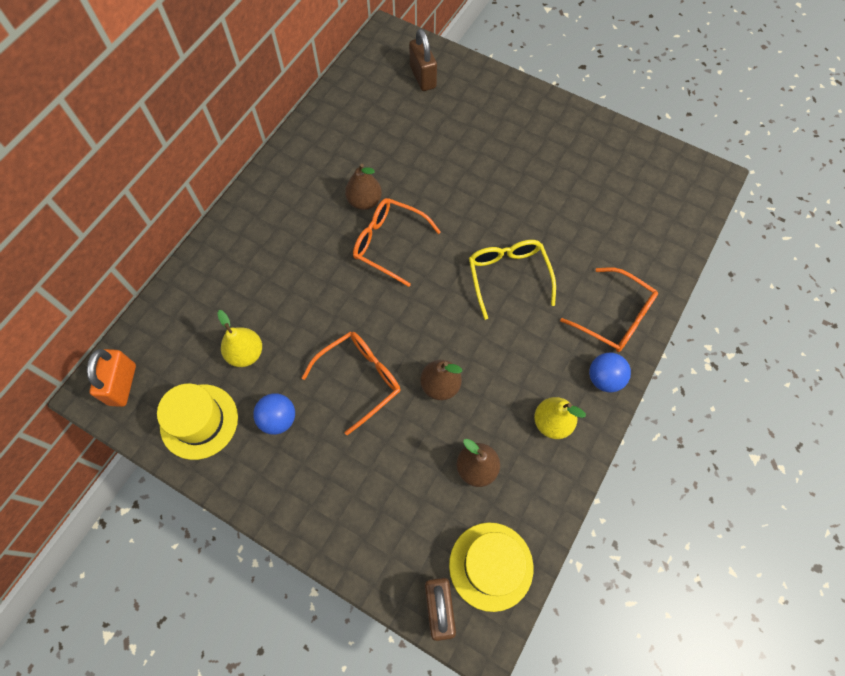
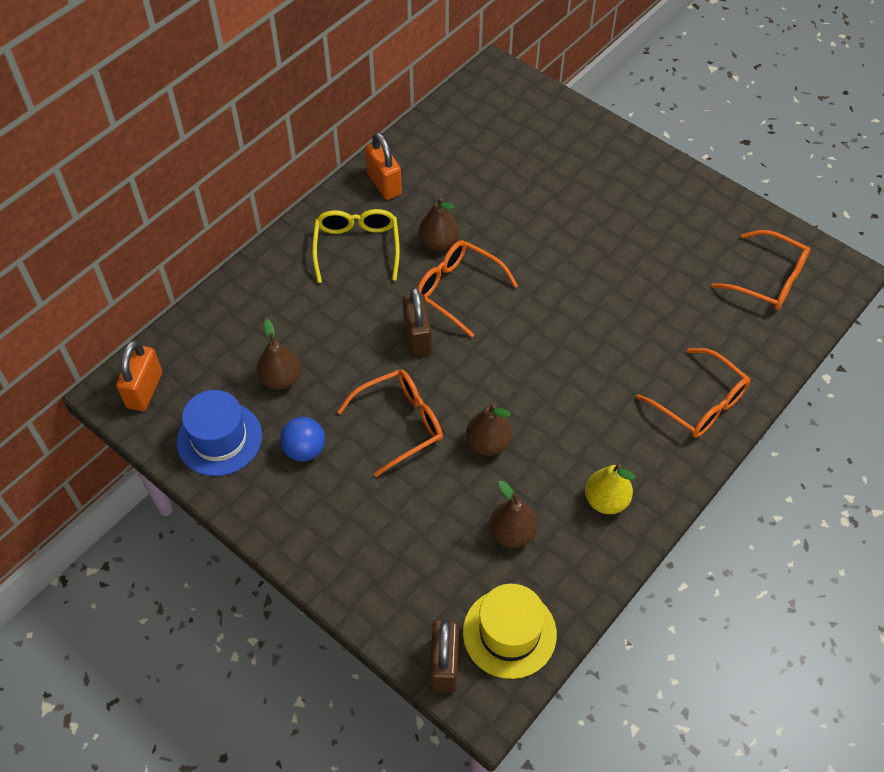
camera: 10 degrees right, 10 degrees down
(199, 421) = (219, 439): yellow hat -> blue hat
(246, 353) = (281, 379): yellow pear -> brown pear
(307, 152) = (384, 184): none -> orange padlock
(423, 77) = (528, 122): brown padlock -> brown padlock (417, 337)
(508, 276) = (586, 343): yellow glasses -> yellow glasses (357, 247)
(604, 378) = (675, 465): blue ball -> none
(651, 194) = (768, 280): none -> orange glasses

